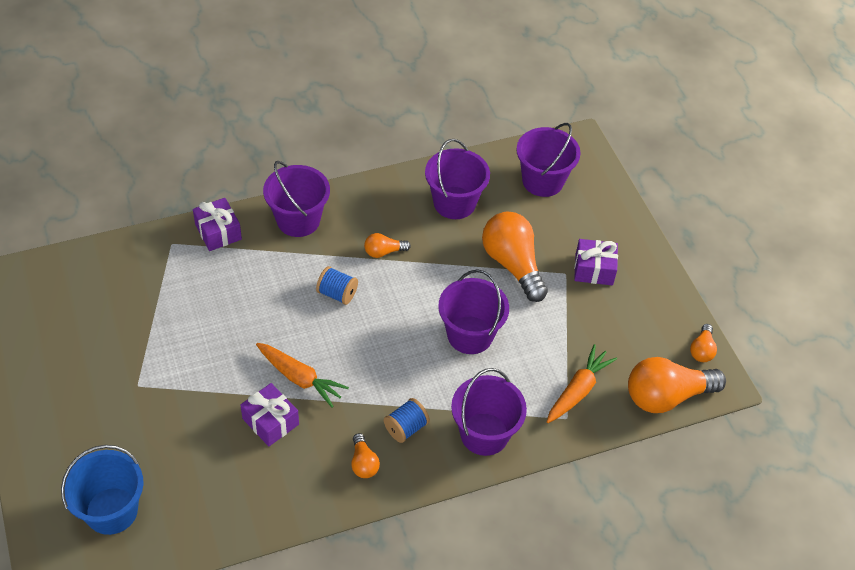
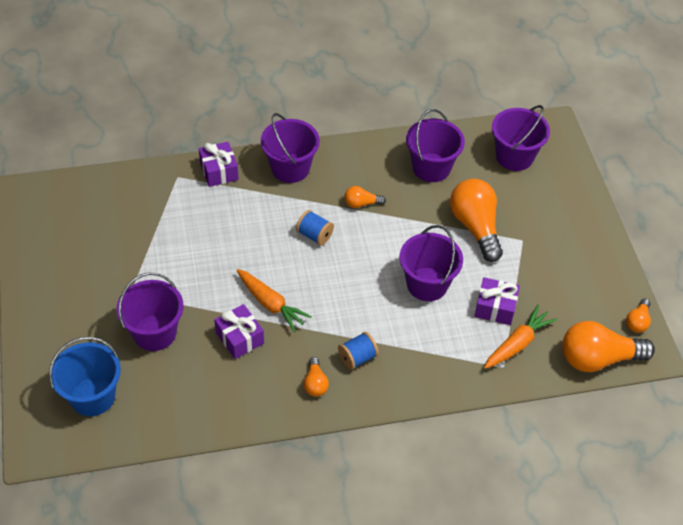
camera: 10 degrees right, 0 degrees up
(484, 434) = (426, 371): purple bucket -> purple bucket (154, 333)
(594, 269) = (549, 239): purple gift -> purple gift (495, 308)

